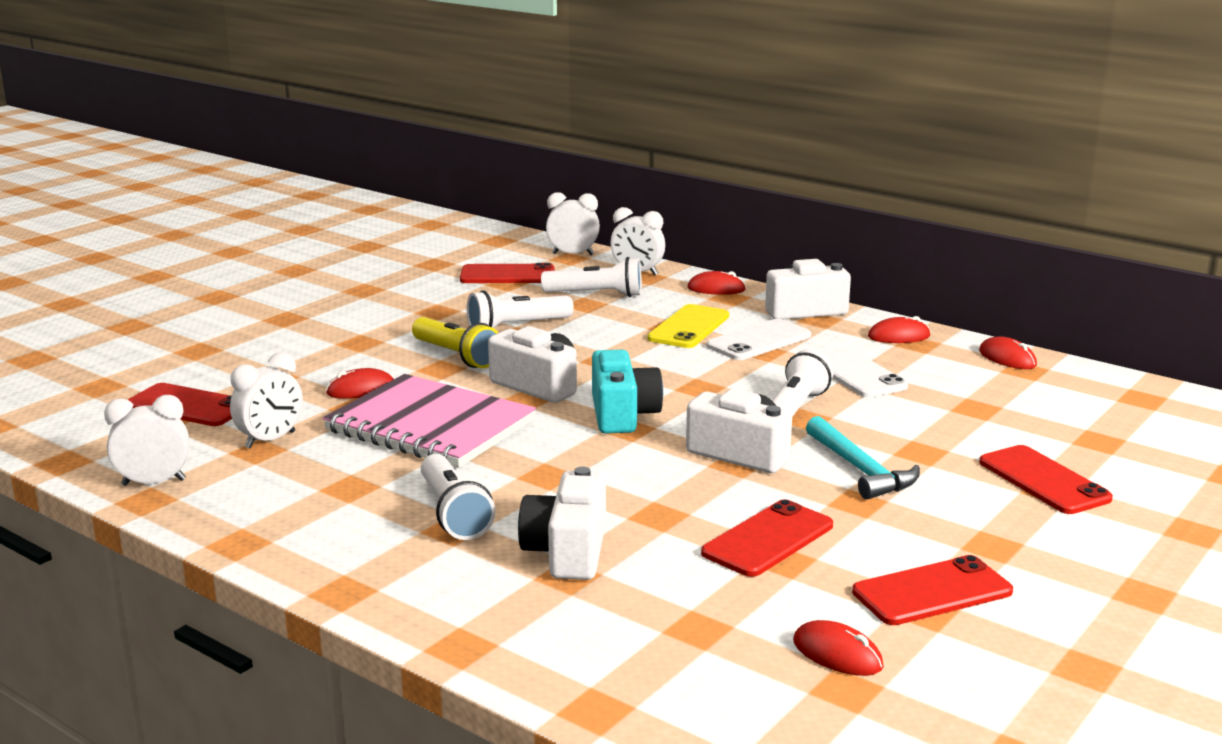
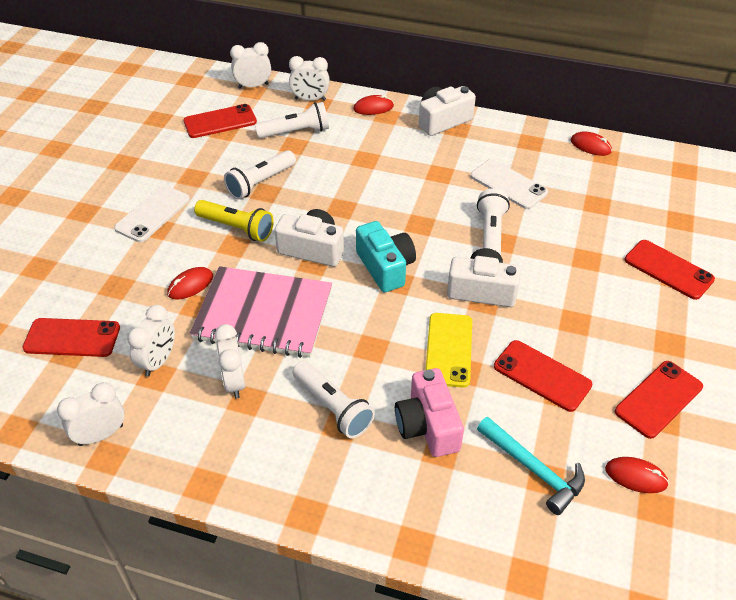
camera: 20 degrees left, 25 degrees up
(347, 471) = (234, 382): none -> white clock
(567, 551) = (428, 425): white camera -> pink camera
(689, 327) = (378, 157): yellow phone -> yellow phone (449, 349)
(759, 341) = (431, 162): white phone -> white phone (153, 214)
(767, 539) = (542, 376): red phone -> red phone turned 75 degrees counterclockwise
(860, 469) = (560, 287): turquoise hammer -> turquoise hammer (533, 469)
(899, 336) = (515, 137): red mouse -> none

